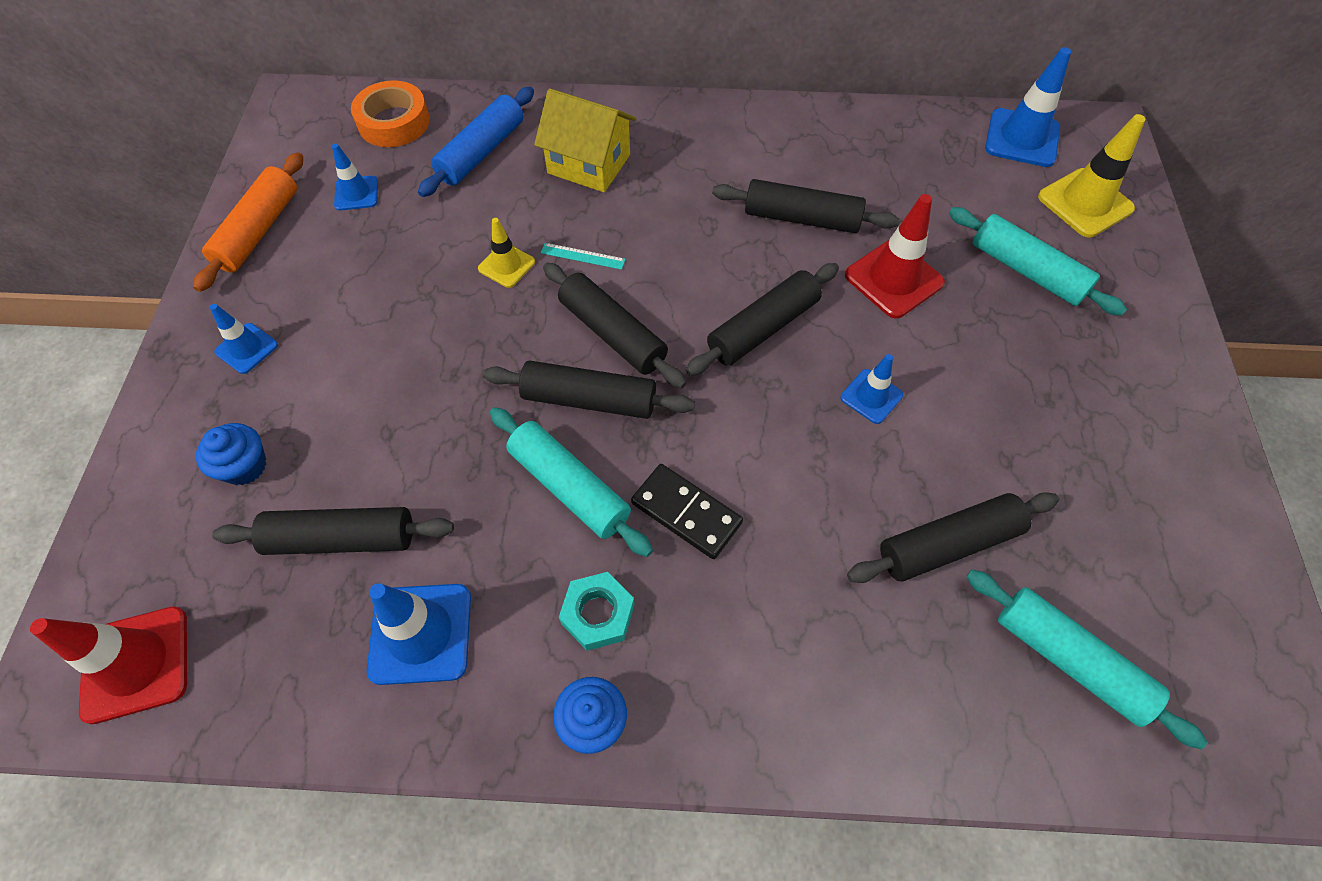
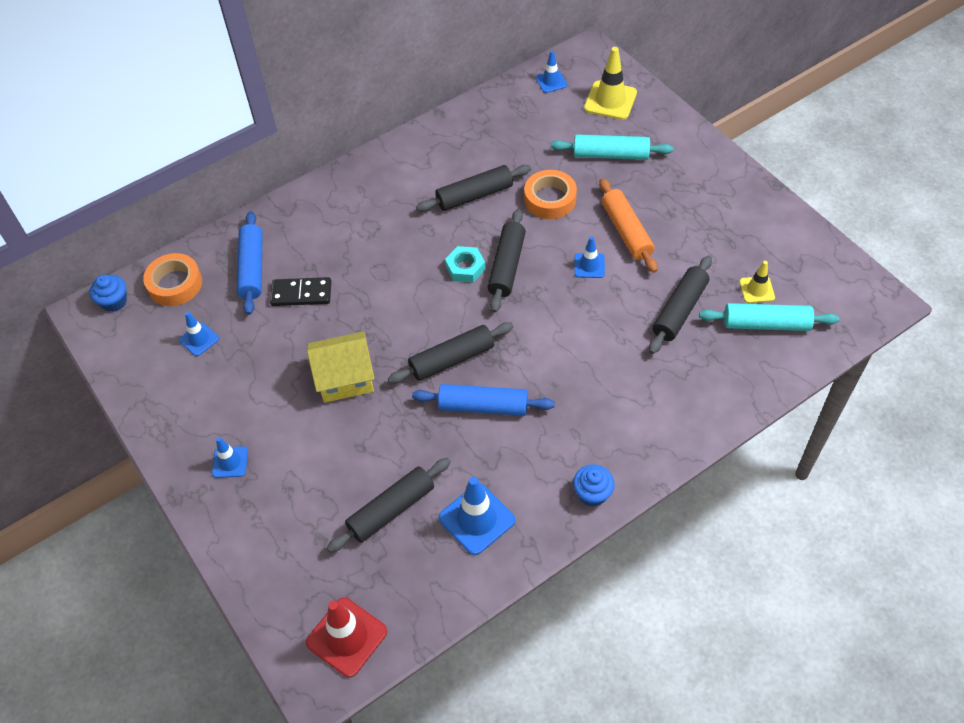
camera: 35 degrees left, 5 degrees down
(245, 466) = (299, 516): blue cupcake -> blue cupcake (114, 302)
(259, 230) = (160, 398): orange rolling pin -> orange rolling pin (626, 231)
(506, 265) = (336, 321): yellow traffic cone -> yellow traffic cone (757, 290)
(569, 487) = (483, 406): turquoise rolling pin -> blue rolling pin
(583, 256) = (374, 289): turquoise ruler -> none
(589, 164) = (325, 236): yellow house -> yellow house (345, 378)
(597, 614) = (552, 450): turquoise nut -> turquoise nut (465, 268)
(612, 334) = (431, 319): black rolling pin -> none
(686, 512) = (551, 378): black domino -> black domino (301, 293)
(893, 279) = (550, 199): red traffic cone -> orange tape
(1022, 138) = (551, 81): blue traffic cone -> blue traffic cone, size x0.59

